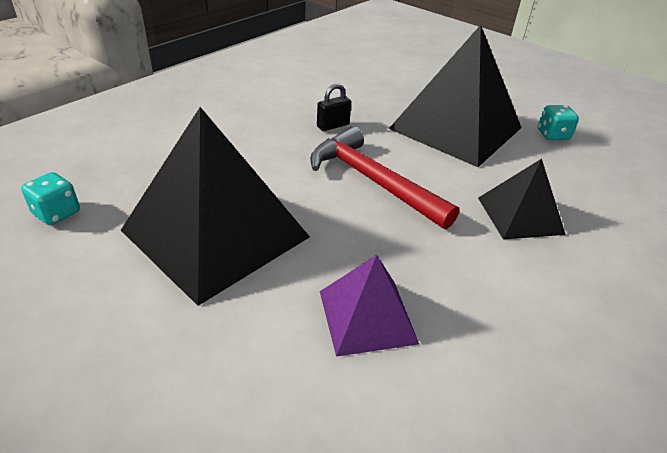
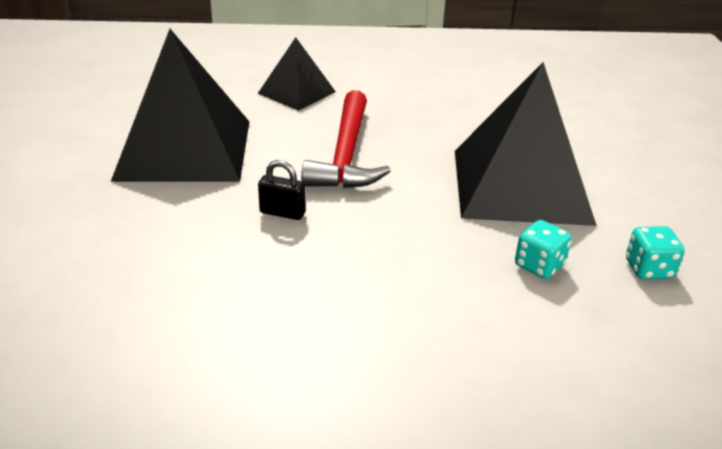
camera: 130 degrees left, 5 degrees down
(367, 316) = (478, 109): purple pyramid -> none
(552, 135) = (133, 105): turquoise dice -> turquoise dice (539, 266)

